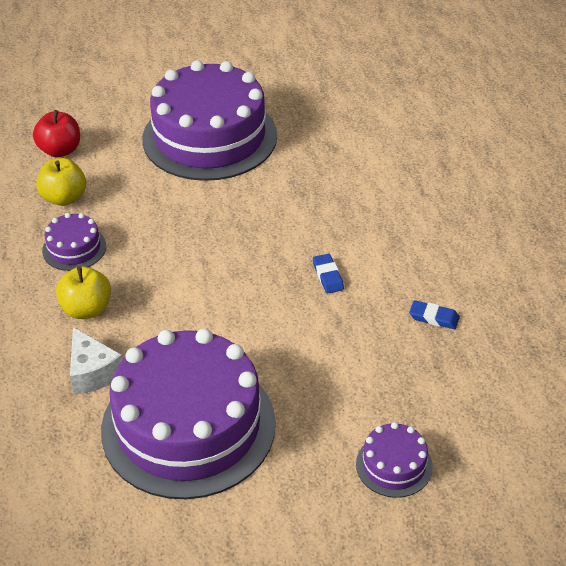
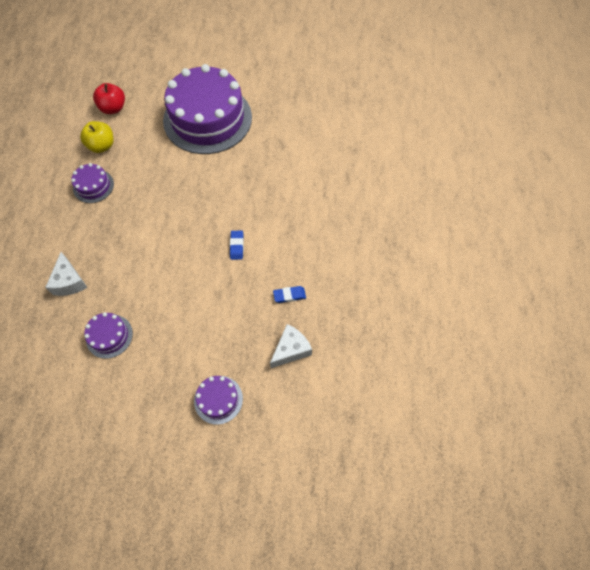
camera: 15 degrees right, 20 degrees up
(86, 309) = (83, 234): yellow apple -> none
(188, 426) = (109, 336): purple cake -> purple cake, size x0.43
(434, 317) = (289, 295): blue eraser -> blue eraser turned 45 degrees counterclockwise
(469, 381) = (291, 350): none -> white cheese

